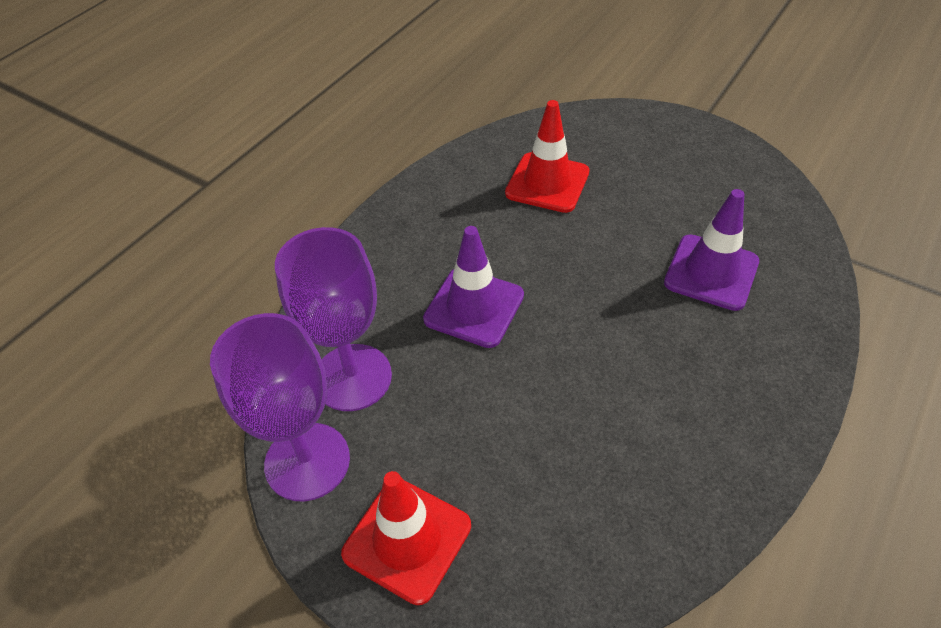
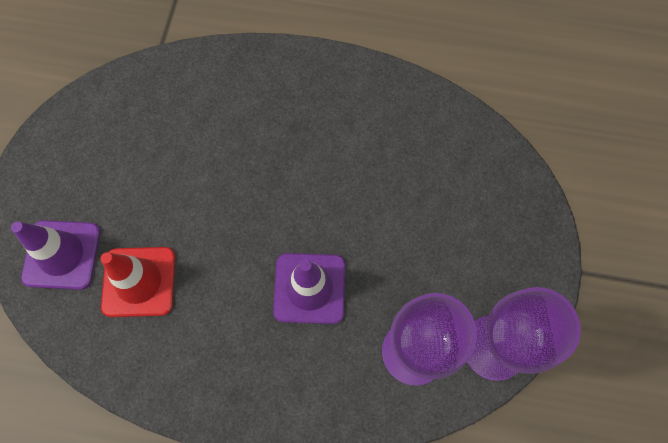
camera: 115 degrees left, 20 degrees up
(407, 539) = (511, 253): red traffic cone -> none
(711, 272) = (209, 128): purple traffic cone -> purple traffic cone (62, 255)

